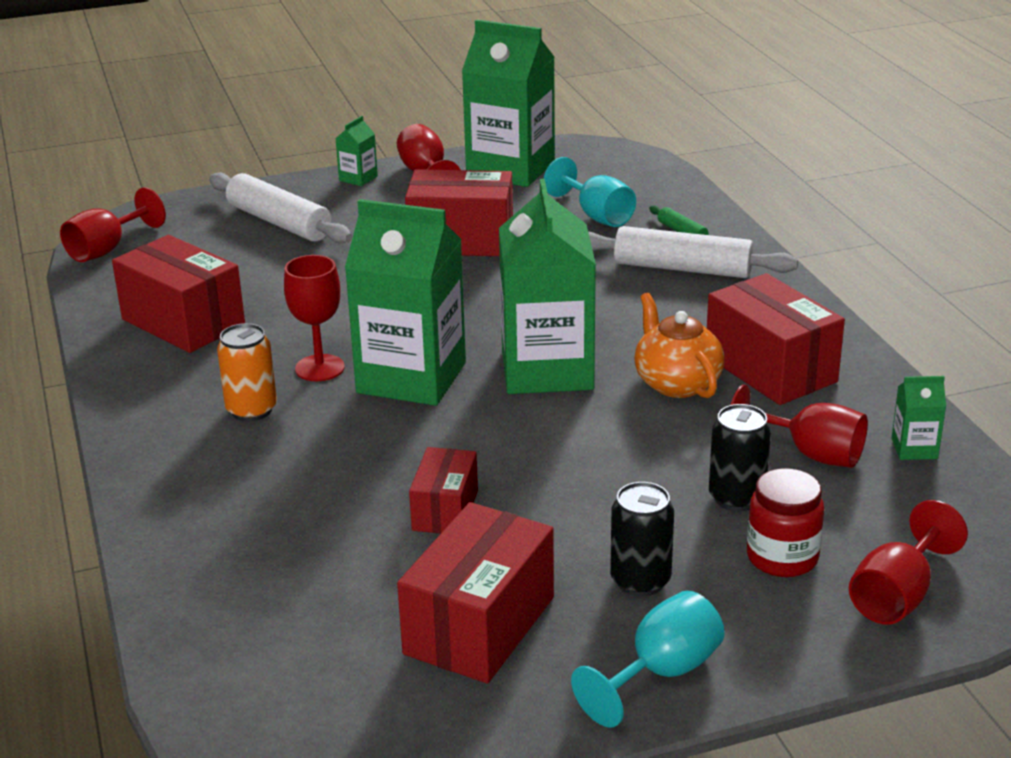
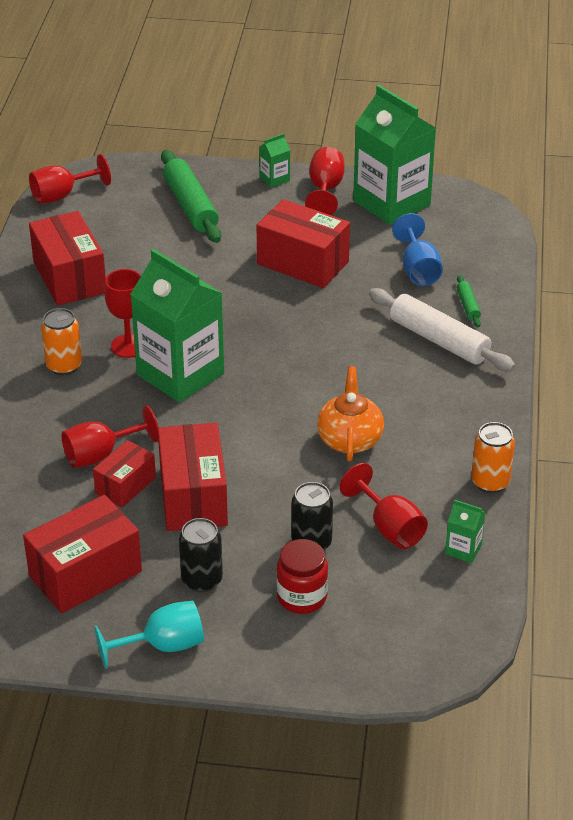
camera: 25 degrees right, 10 degrees up
(279, 222) = (190, 206): white rolling pin -> green rolling pin
(547, 370) = (272, 398): green carton -> none
(596, 215) = (418, 269): turquoise goblet -> blue goblet
(770, 369) = (424, 450): red box -> red box (193, 497)
(874, 377) = (490, 482): none -> orange can
(897, 596) = (349, 651): red goblet -> red goblet (101, 455)

